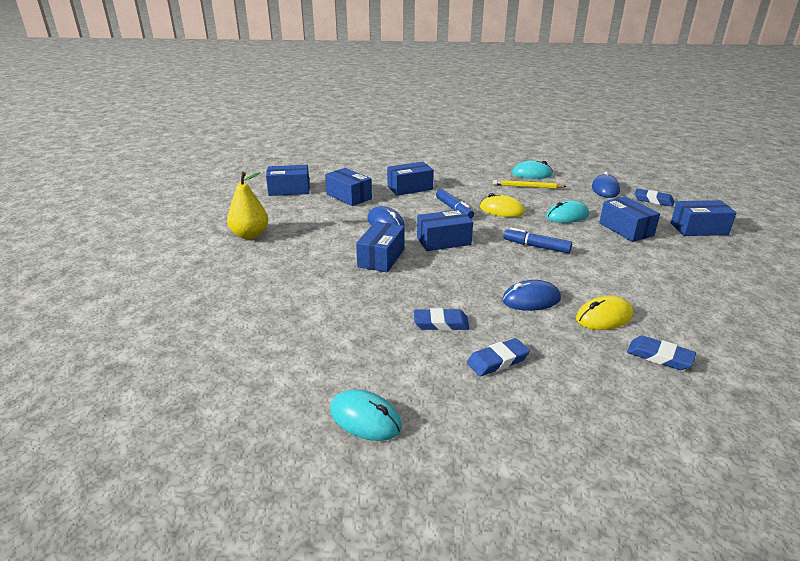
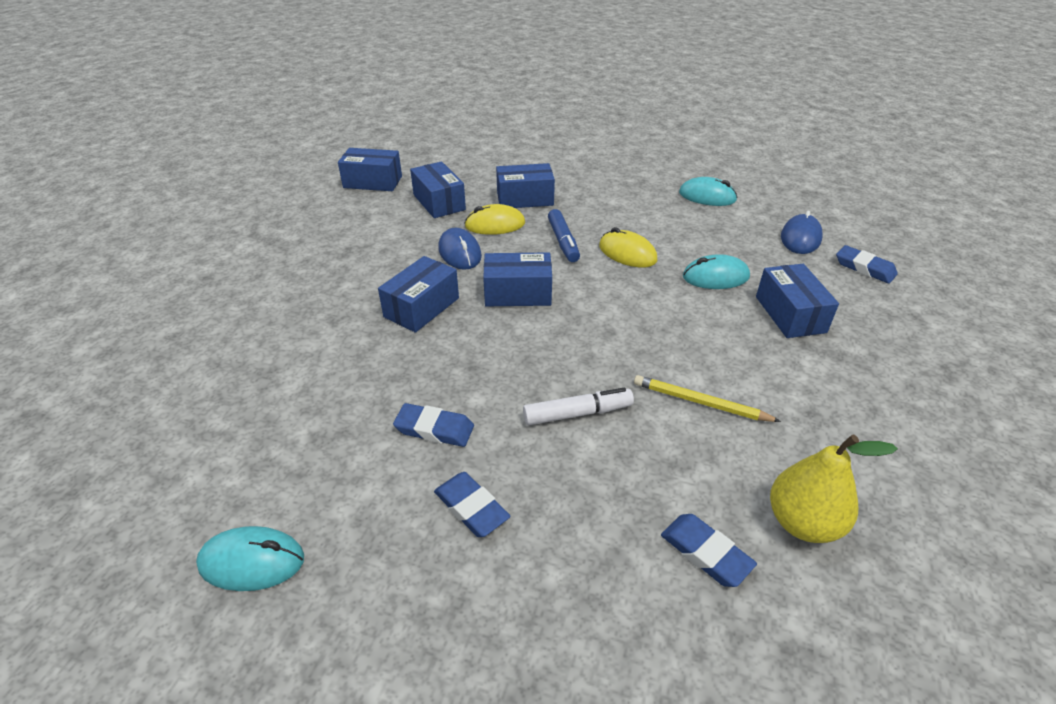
camera: 15 degrees right, 10 degrees up
(250, 235) = (286, 246): yellow pear -> yellow pear (803, 522)
(365, 418) = (252, 561): turquoise mouse -> turquoise mouse turned 45 degrees counterclockwise
(497, 361) = (471, 507): blue eraser -> blue eraser turned 60 degrees clockwise
(527, 187) = (687, 218): yellow pencil -> yellow pencil (700, 402)
(531, 300) = (578, 413): blue mouse -> white marker
(536, 246) = (639, 323): blue marker -> none
(604, 317) = (664, 464): yellow mouse -> yellow mouse (495, 224)
(699, 229) = (907, 331): blue box -> none

